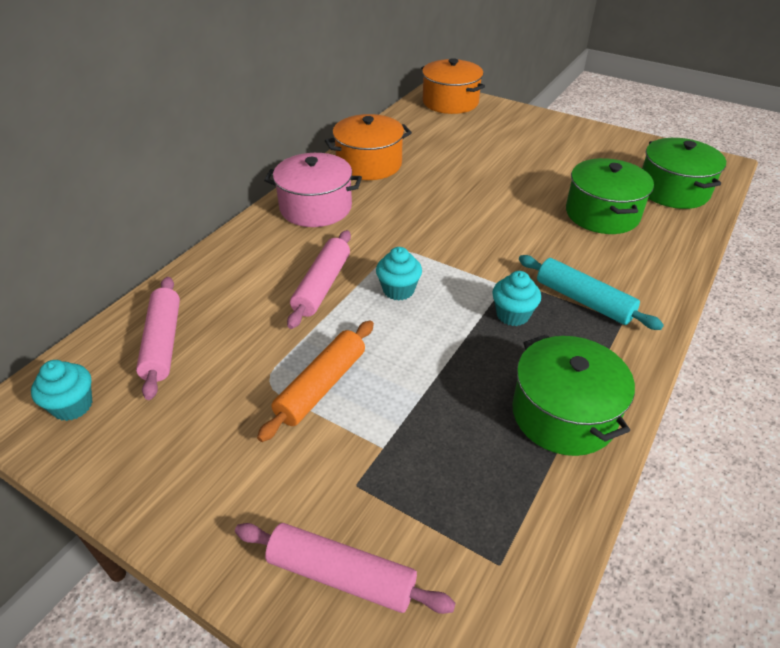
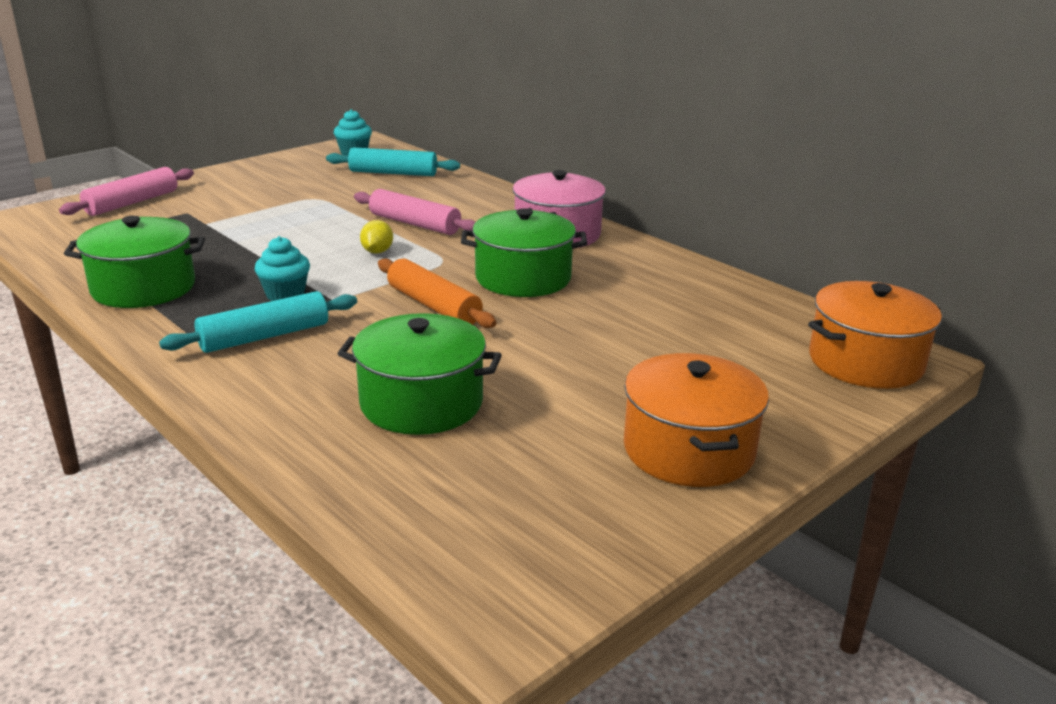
camera: 105 degrees right, 15 degrees down
(162, 343) = (393, 173): pink rolling pin -> turquoise rolling pin
(321, 386) = (289, 212): orange rolling pin -> orange rolling pin (434, 306)
(369, 164) = (649, 271): orange pot -> orange pot (688, 450)
(398, 290) = (377, 252): turquoise cupcake -> yellow lemon
(673, 190) = (441, 500): green pot -> green pot (523, 278)

